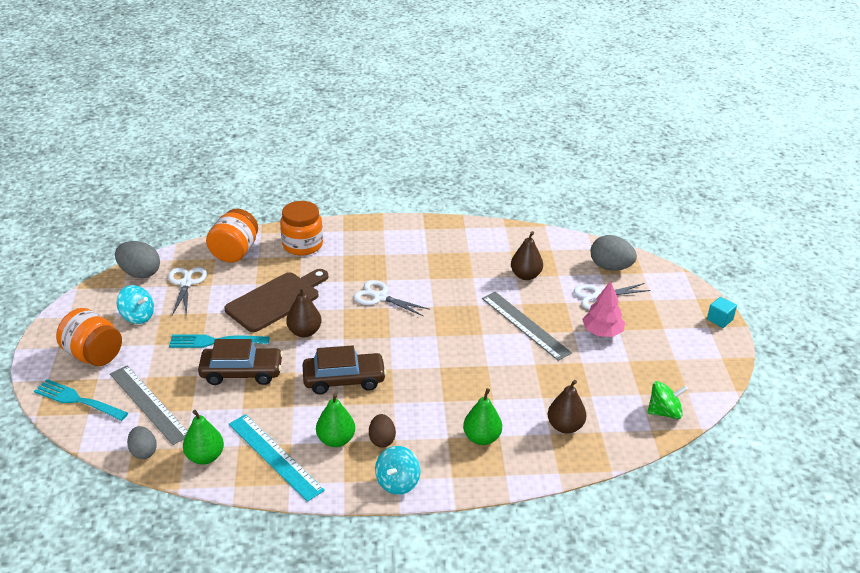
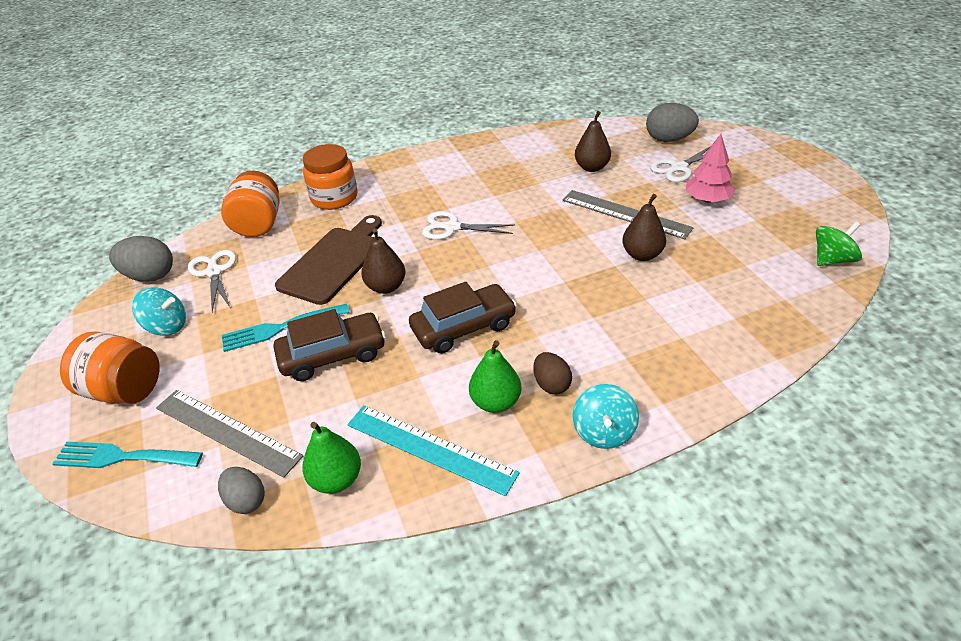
camera: 15 degrees left, 5 degrees up
(482, 438) = (664, 346): green pear -> none
(565, 426) = (744, 305): brown pear -> brown pear (642, 255)
(719, 319) = (808, 159): turquoise cube -> none

